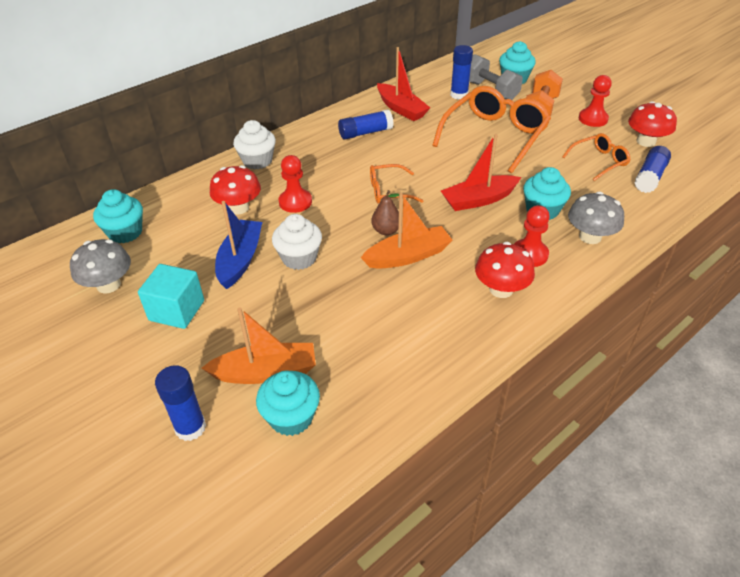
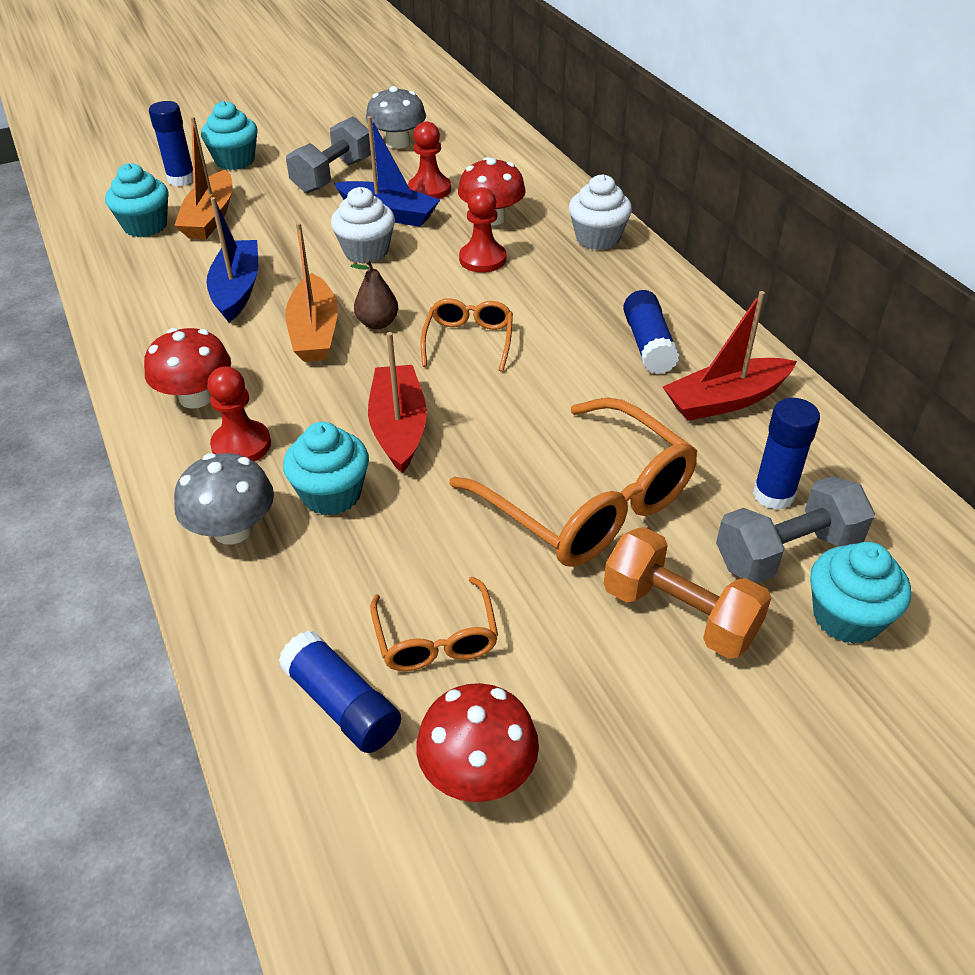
camera: 105 degrees right, 0 degrees up
(125, 232) = (481, 150): turquoise cupcake -> turquoise cupcake (235, 161)
(177, 310) = (333, 176): turquoise cube -> grey dumbbell
(373, 312) = (237, 289): none -> blue boat
(593, 119) = (613, 704): red pawn -> red pawn (429, 190)

